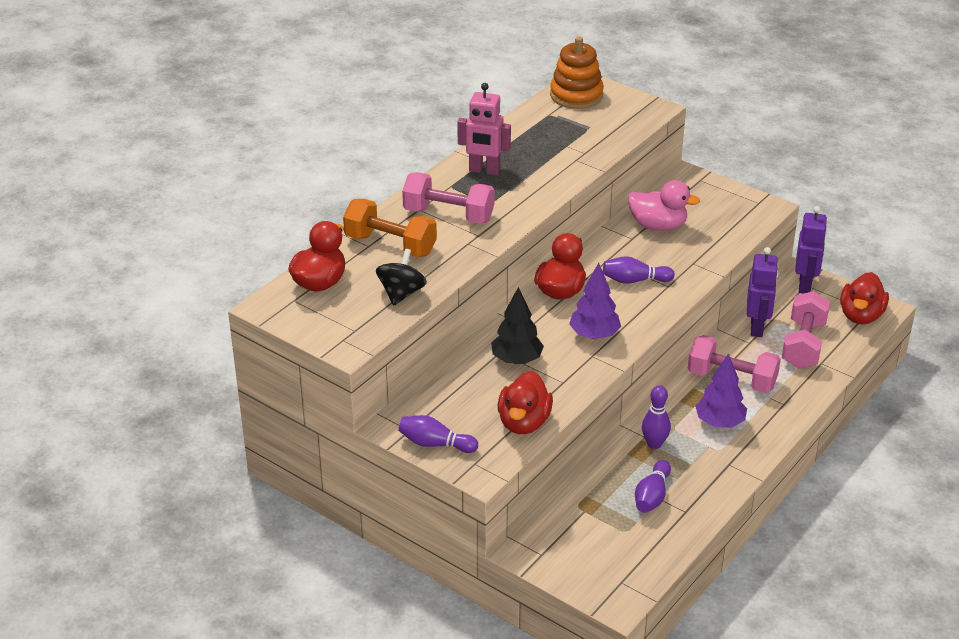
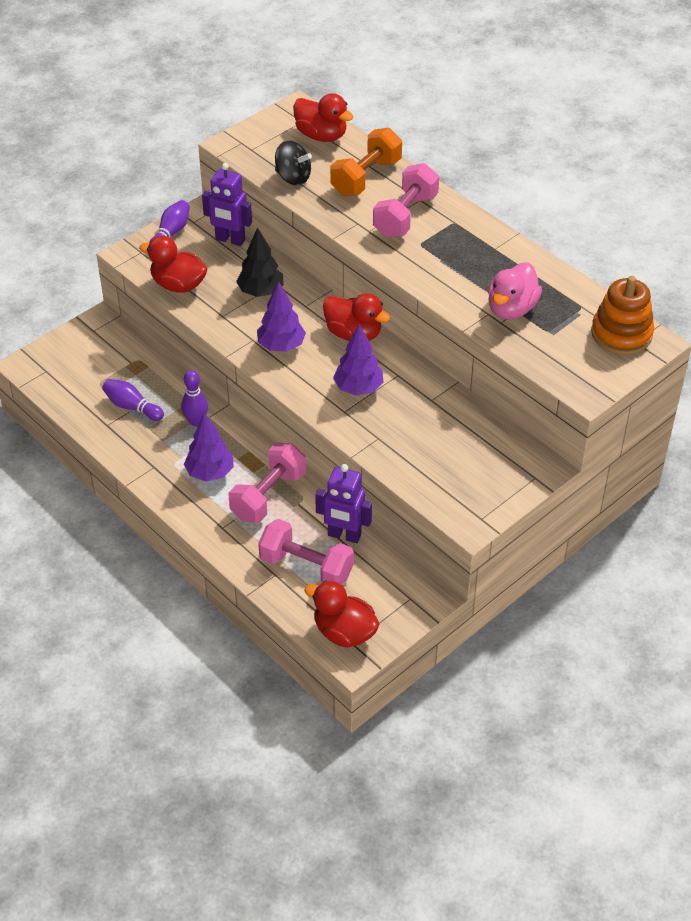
camera: 100 degrees right, 10 degrees up
(484, 170) = (478, 247): pink robot -> none
(634, 280) = (358, 388): purple bowling pin -> purple tree
(658, 226) = (450, 424): pink duck -> pink duck (511, 309)
(805, 285) = (409, 597): purple robot -> purple robot (230, 240)

